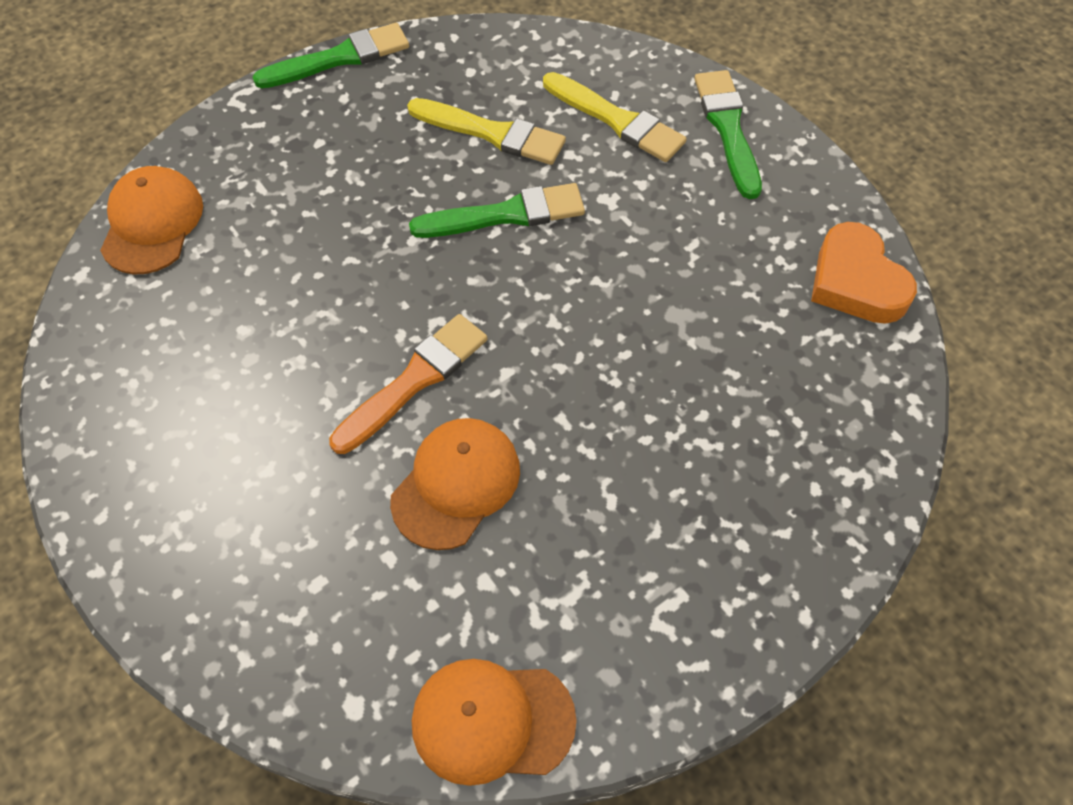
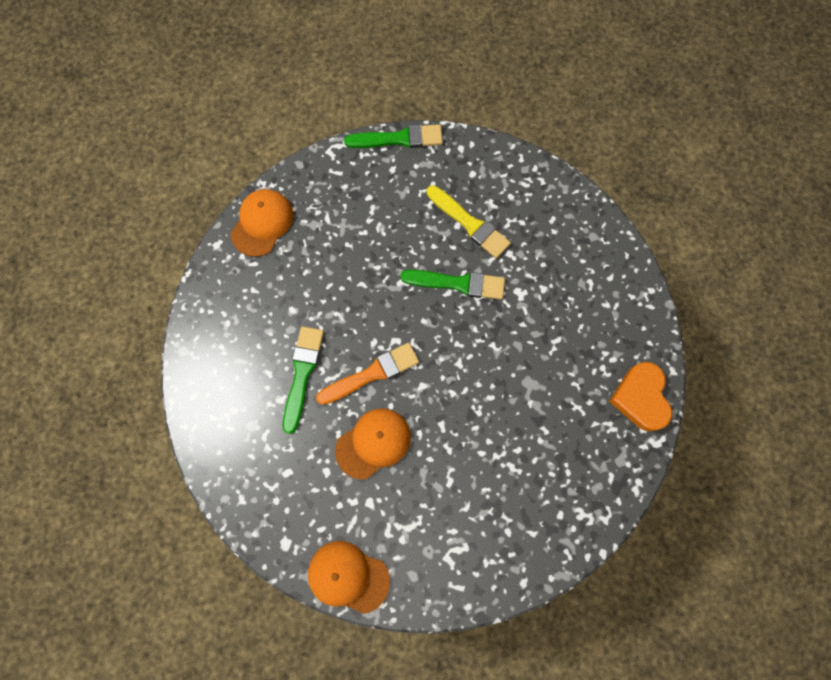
camera: 20 degrees right, 15 degrees up
(617, 120) = (546, 239): yellow brush -> none
(727, 128) = (610, 267): green brush -> green brush (302, 374)

